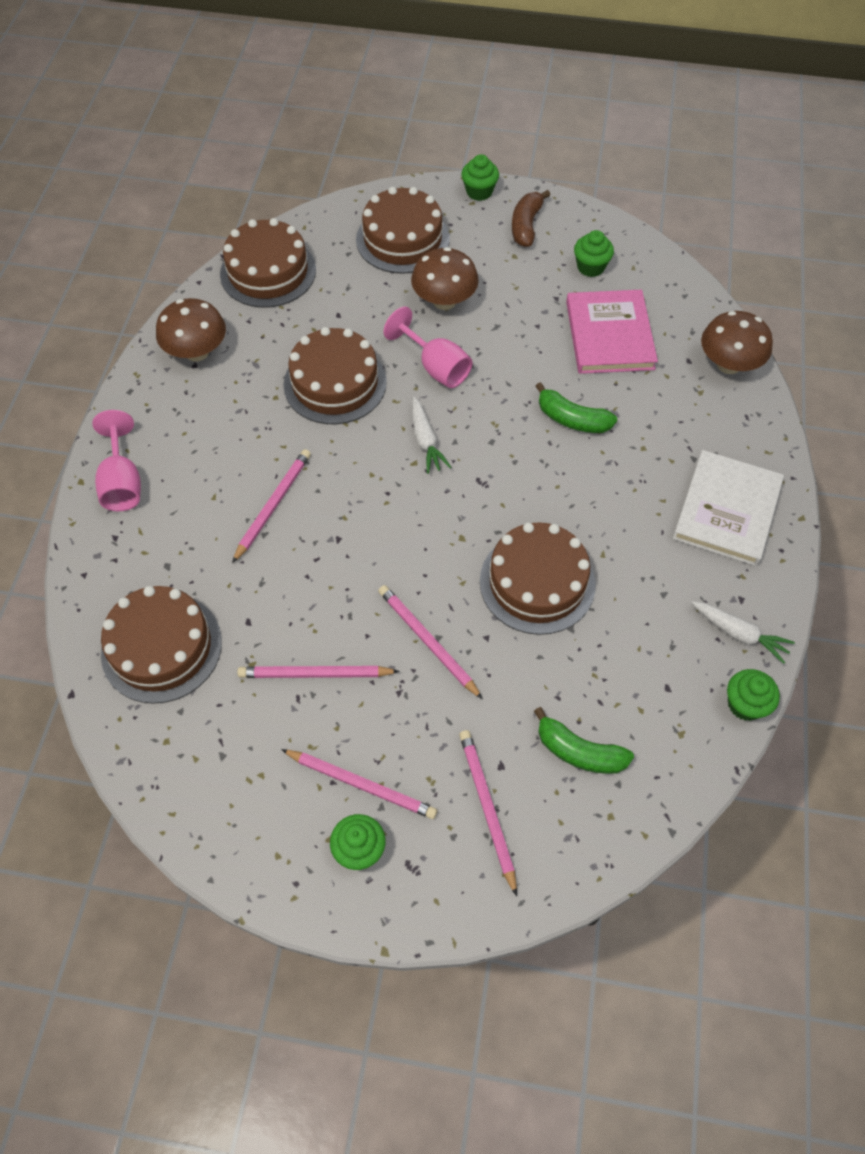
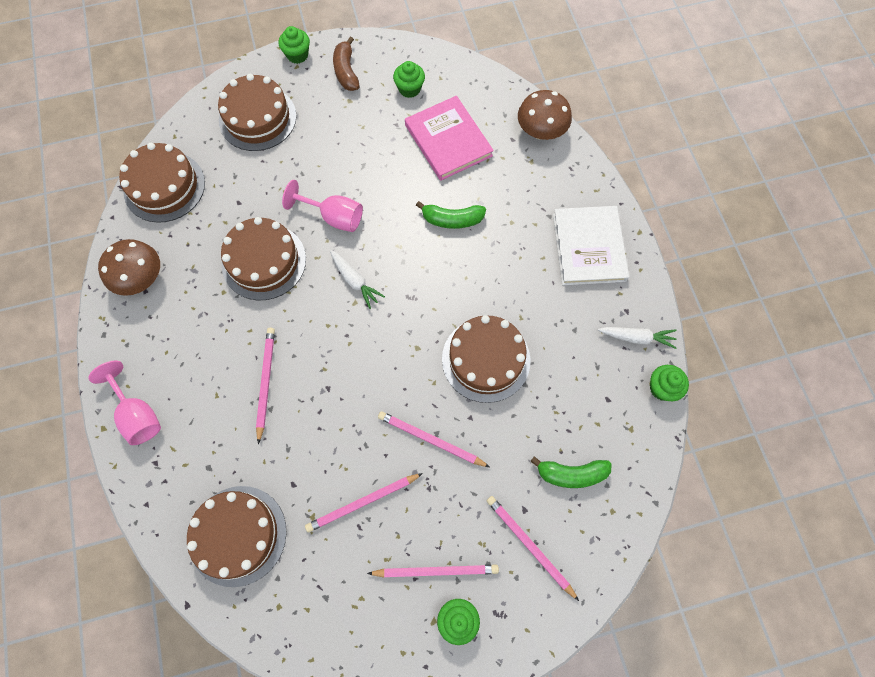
camera: 25 degrees left, 10 degrees up
(444, 301) = (314, 159): brown mushroom -> none

